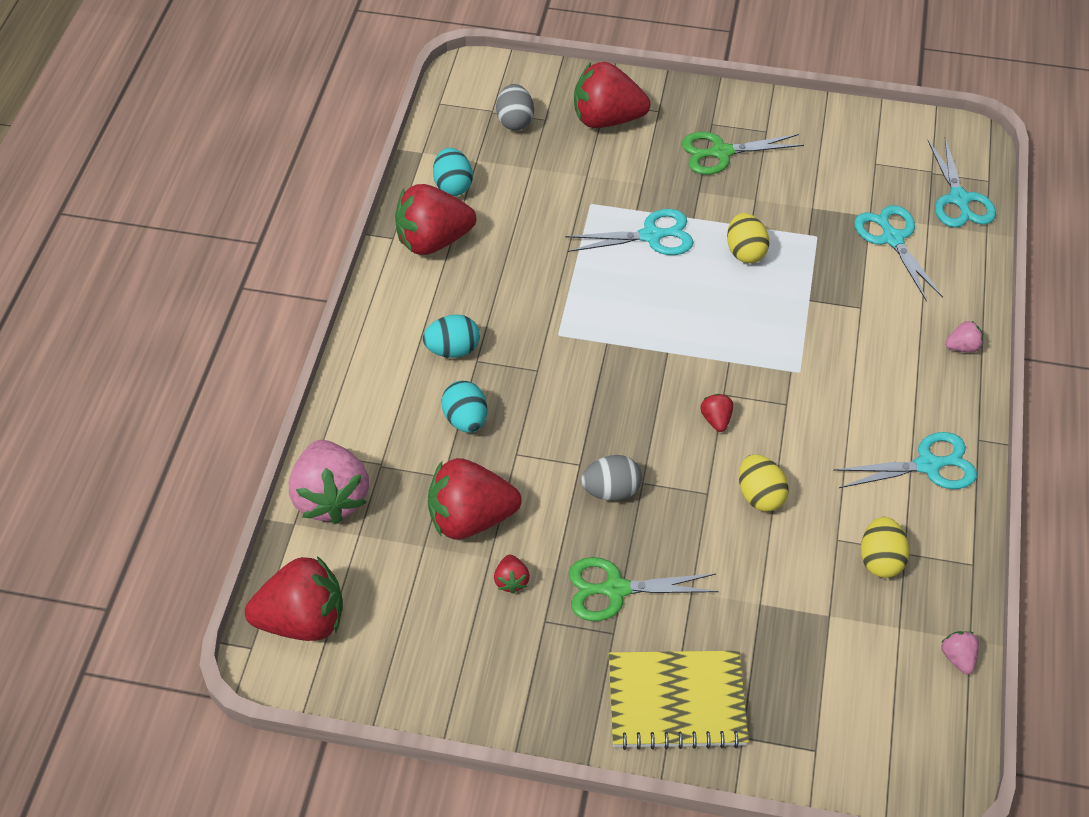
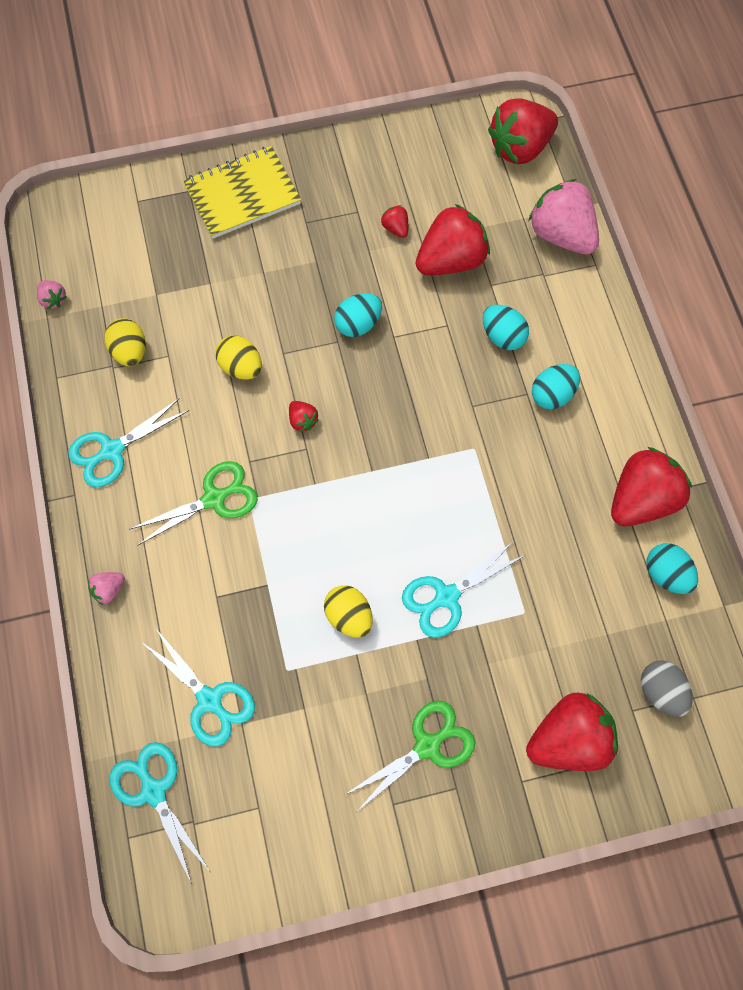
camera: 155 degrees right, 15 degrees up
(611, 491) = (358, 324): grey egg -> turquoise egg
(615, 589) = (319, 251): green scissors -> green scissors (214, 498)

